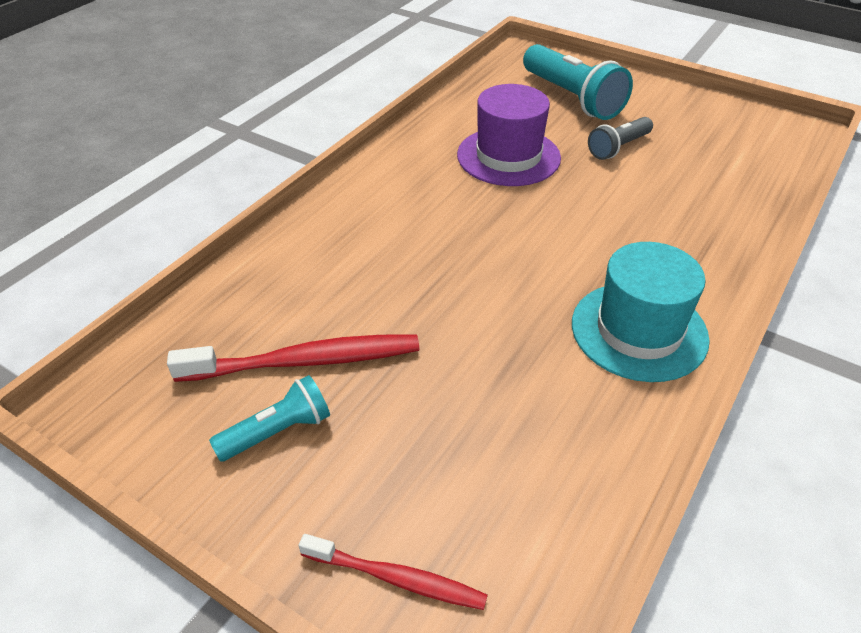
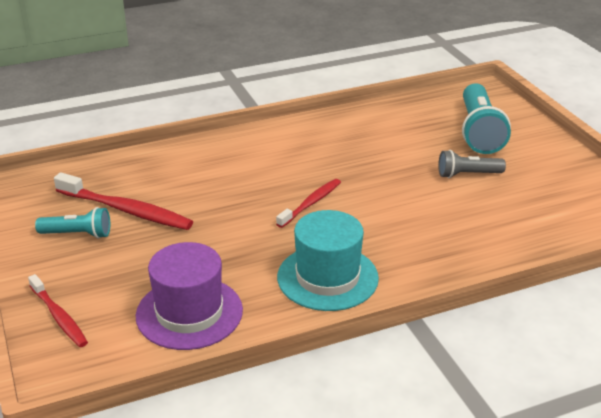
camera: 35 degrees right, 10 degrees down
(508, 156) = (379, 152): purple hat -> purple hat (189, 313)
(513, 247) = (311, 203): none -> red toothbrush

